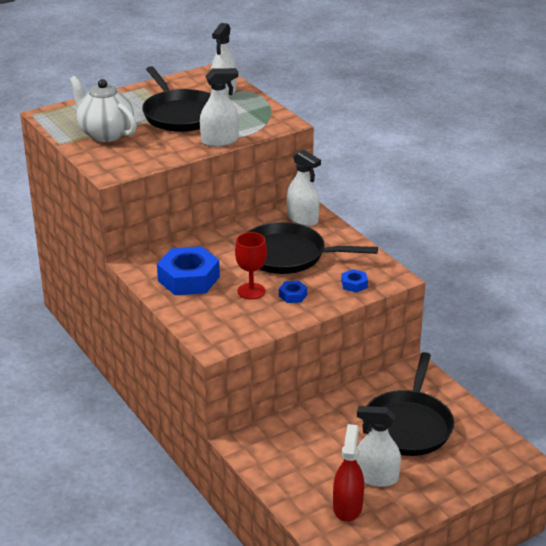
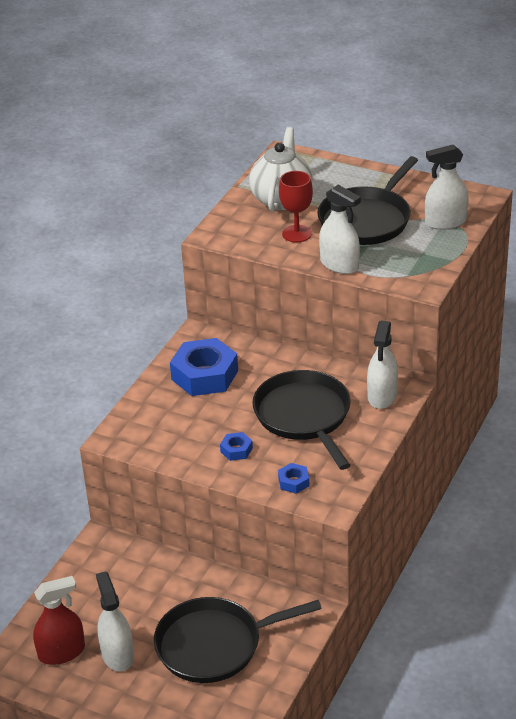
camera: 60 degrees right, 5 degrees up
(251, 291) = (219, 421): red goblet -> red goblet (297, 234)

